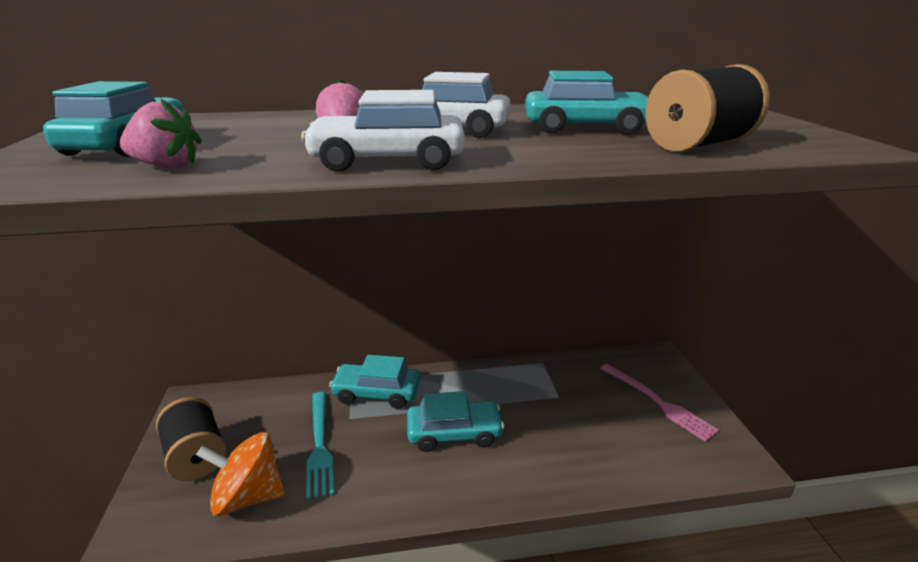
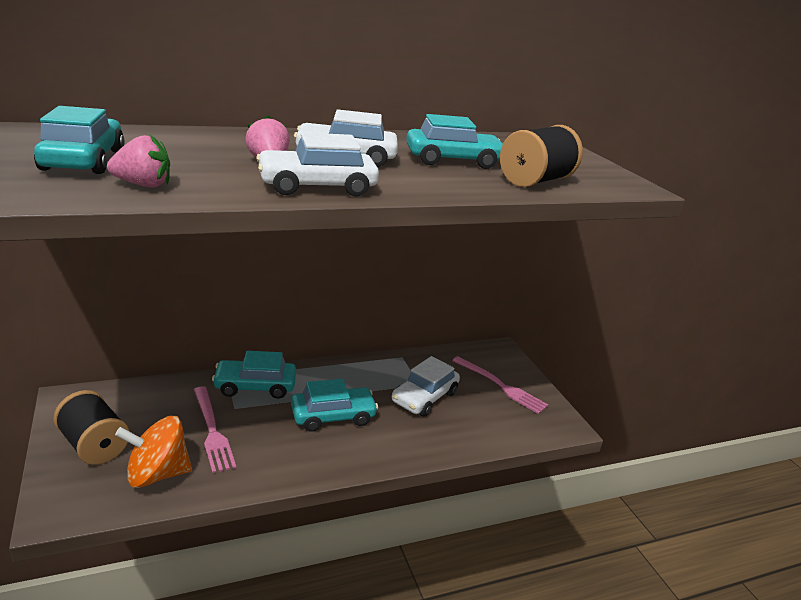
camera: 15 degrees left, 0 degrees up
(319, 445) = (212, 431): turquoise fork -> pink fork
(563, 413) = (424, 397): none -> white car

